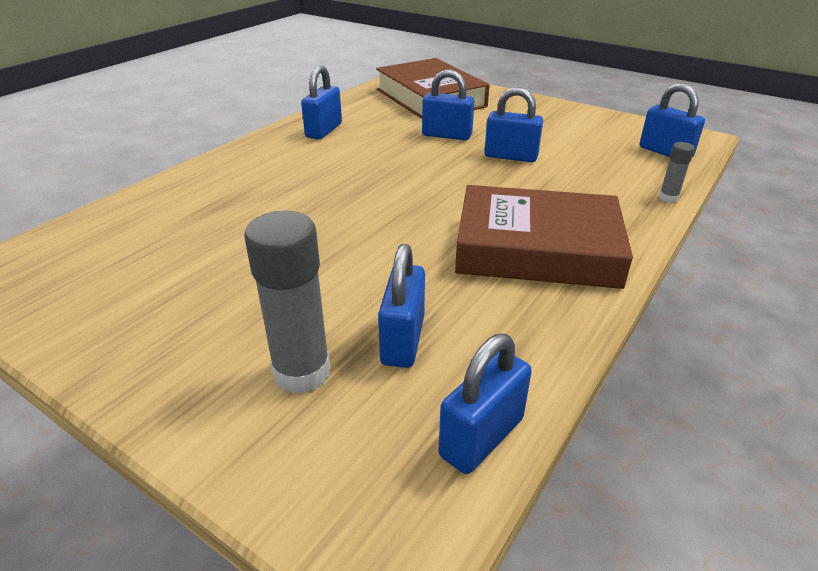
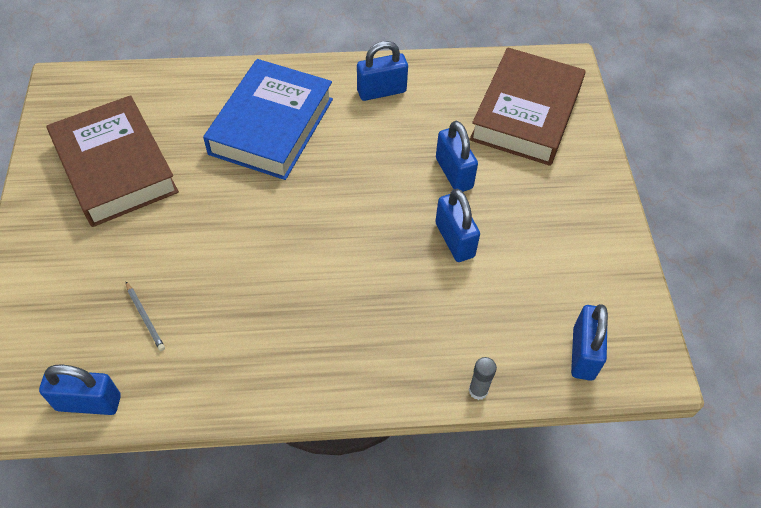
camera: 50 degrees right, 20 degrees up
(275, 183) = (271, 126): none -> blue book
(302, 372) = (84, 288): grey glue stick -> none
(403, 340) = (145, 317): blue padlock -> grey pencil
(537, 248) = (310, 334): brown book -> brown book (115, 167)

